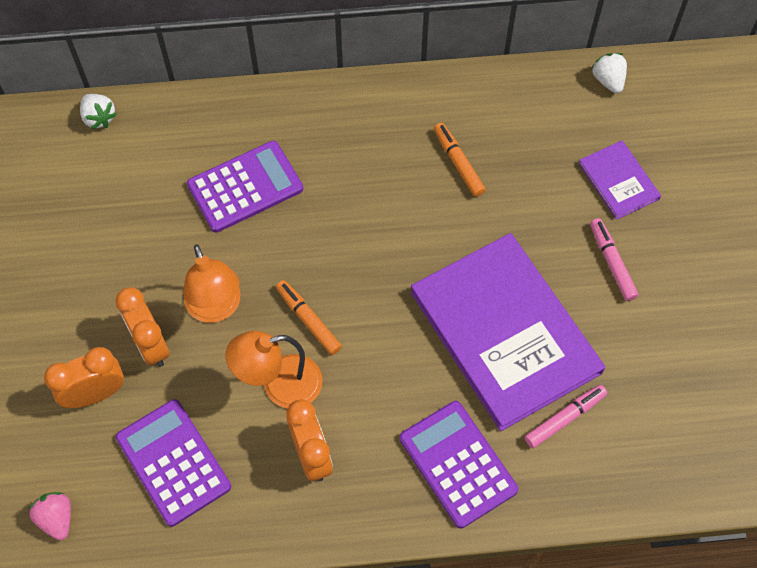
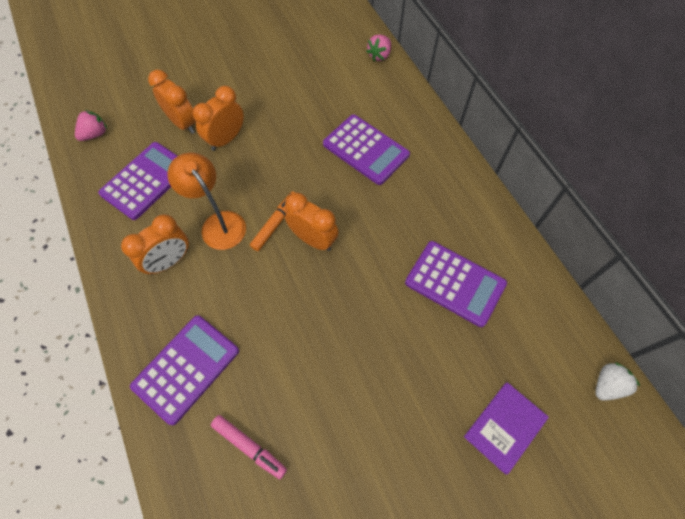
camera: 70 degrees right, 0 degrees up
(99, 118) = (379, 55): white strawberry -> pink strawberry
(216, 308) = (265, 165): orange lamp -> none
(347, 285) = (313, 239): none -> orange clock
(458, 163) = (455, 283): orange marker -> purple calculator
(505, 332) = (314, 370): purple book -> none
(612, 262) = (417, 445): pink marker -> none

